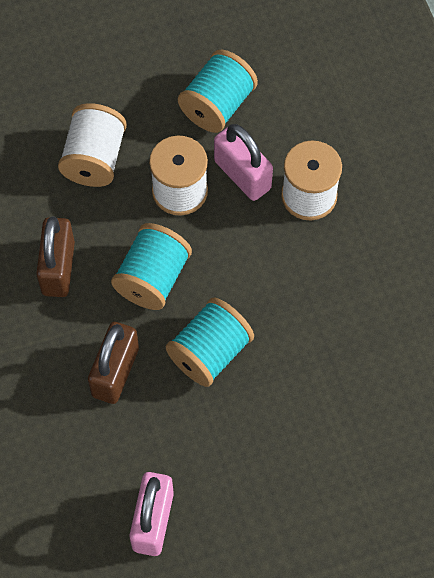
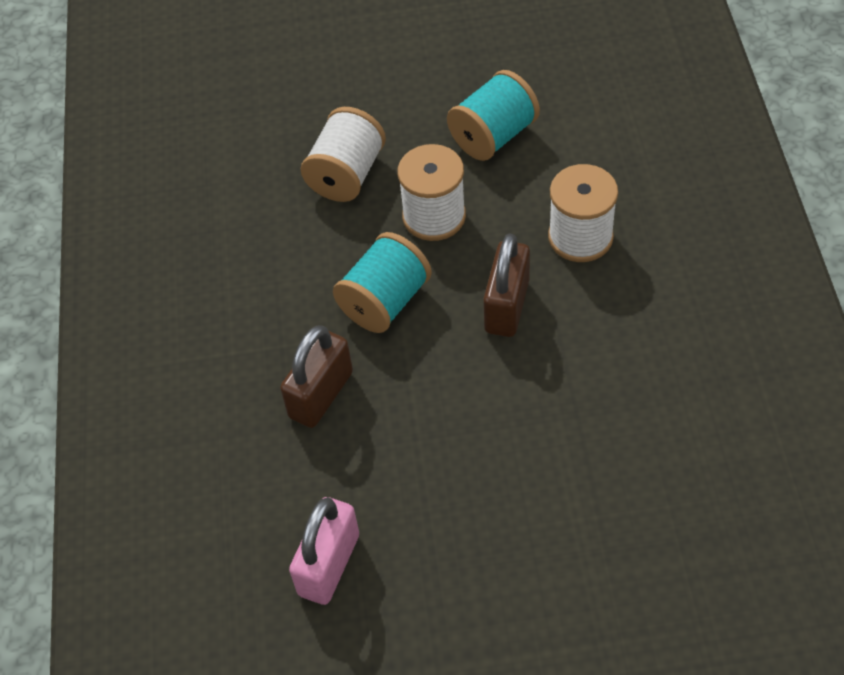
camera: 15 degrees right, 10 degrees down
(58, 268) = (281, 279): brown padlock -> brown padlock (507, 306)
(210, 352) = (434, 387): turquoise spool -> none
(242, 175) = (508, 207): pink padlock -> none

